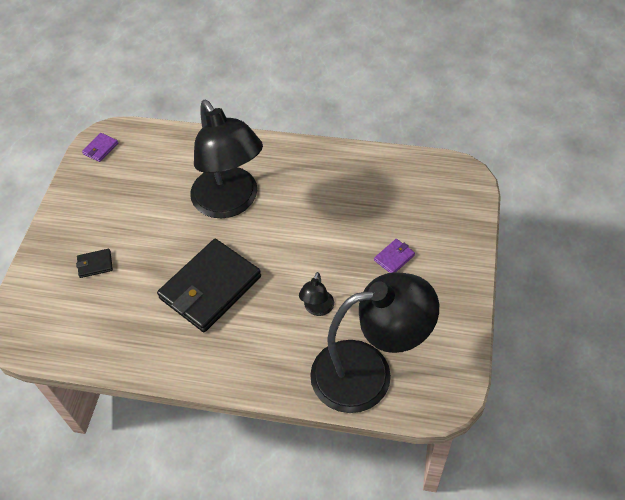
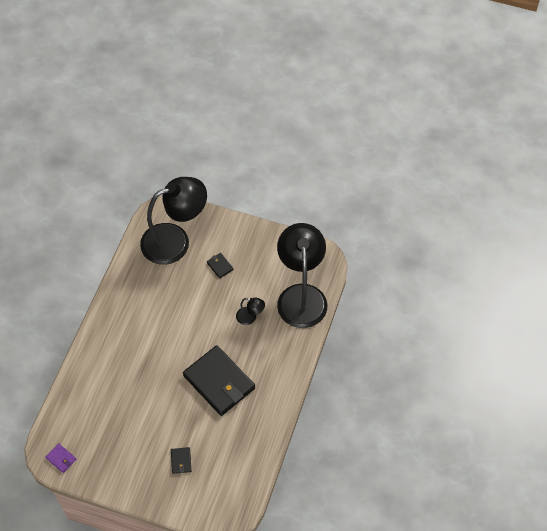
camera: 85 degrees left, 5 degrees up
(230, 203) = (146, 363): black lamp -> black lamp (175, 240)
(394, 258) = (220, 266): purple wallet -> black wallet

